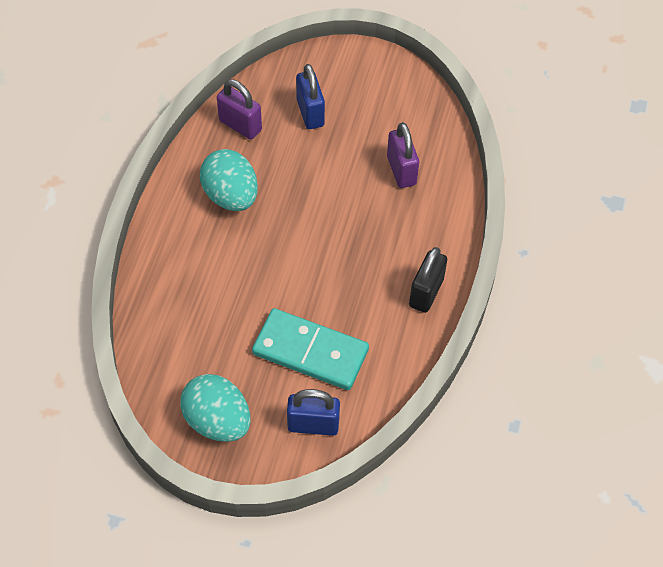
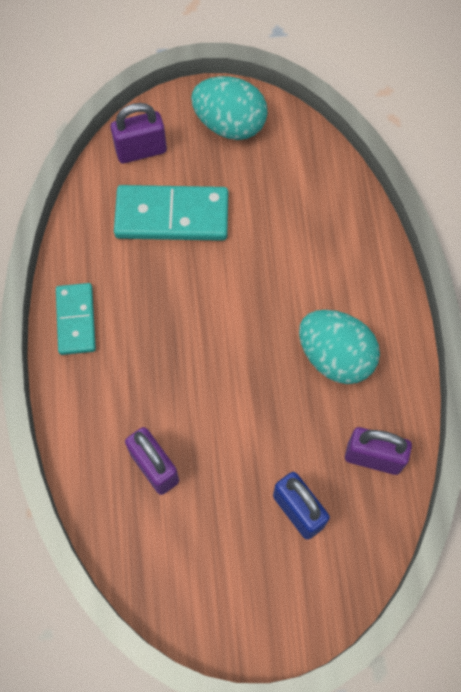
camera: 160 degrees right, 10 degrees up
(313, 425) = (141, 151): blue padlock -> purple padlock
(426, 293) = (76, 320): black padlock -> turquoise domino

